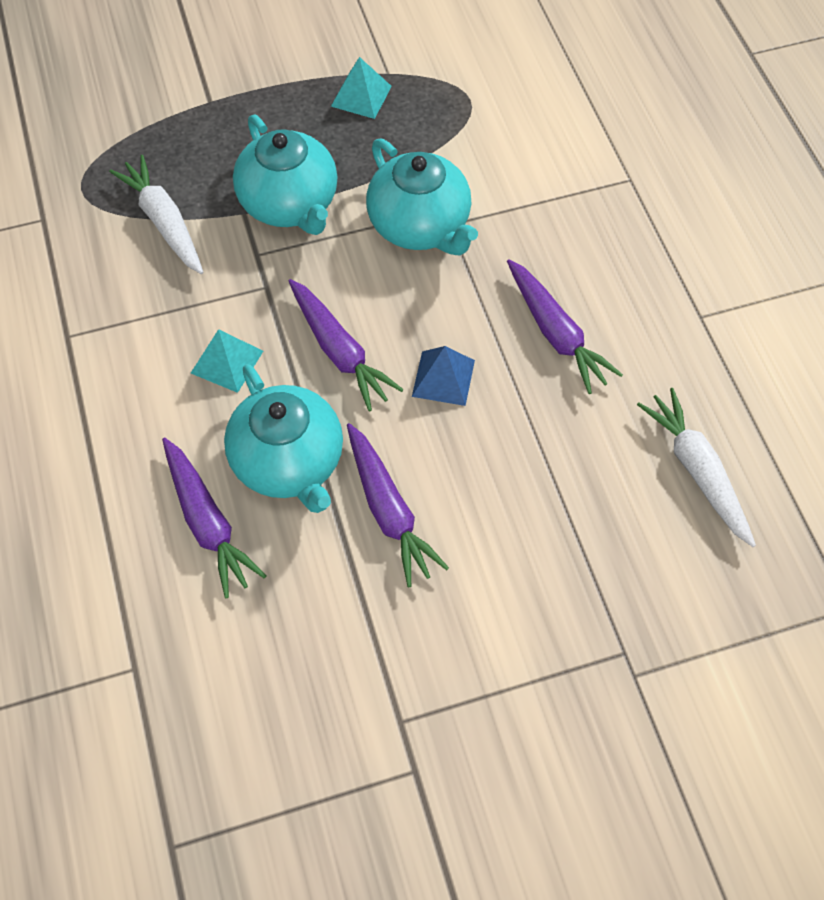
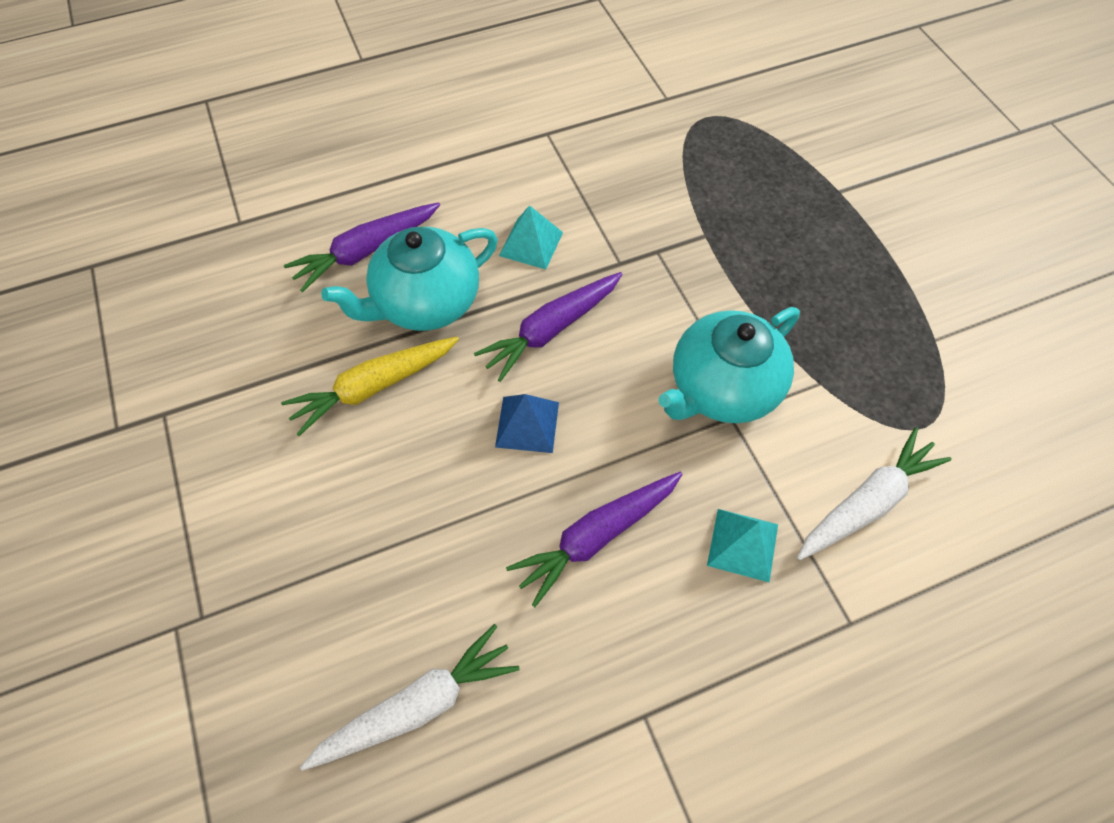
camera: 85 degrees right, 0 degrees up
(164, 222) = (681, 177): white carrot -> white carrot (867, 502)
(290, 204) = (724, 270): turquoise teapot -> none
(361, 96) = (891, 317): turquoise pyramid -> turquoise pyramid (742, 544)
(389, 511) = (373, 387): purple carrot -> yellow carrot

